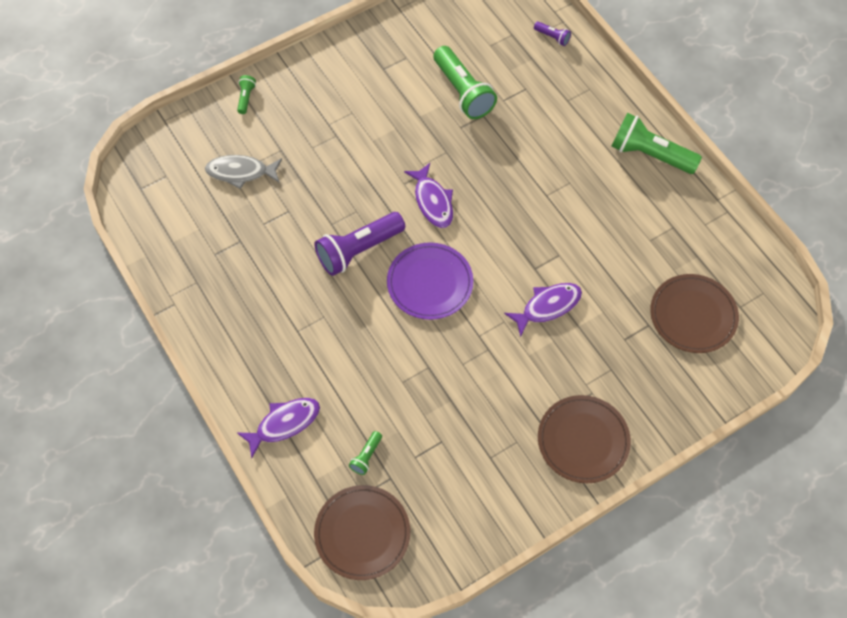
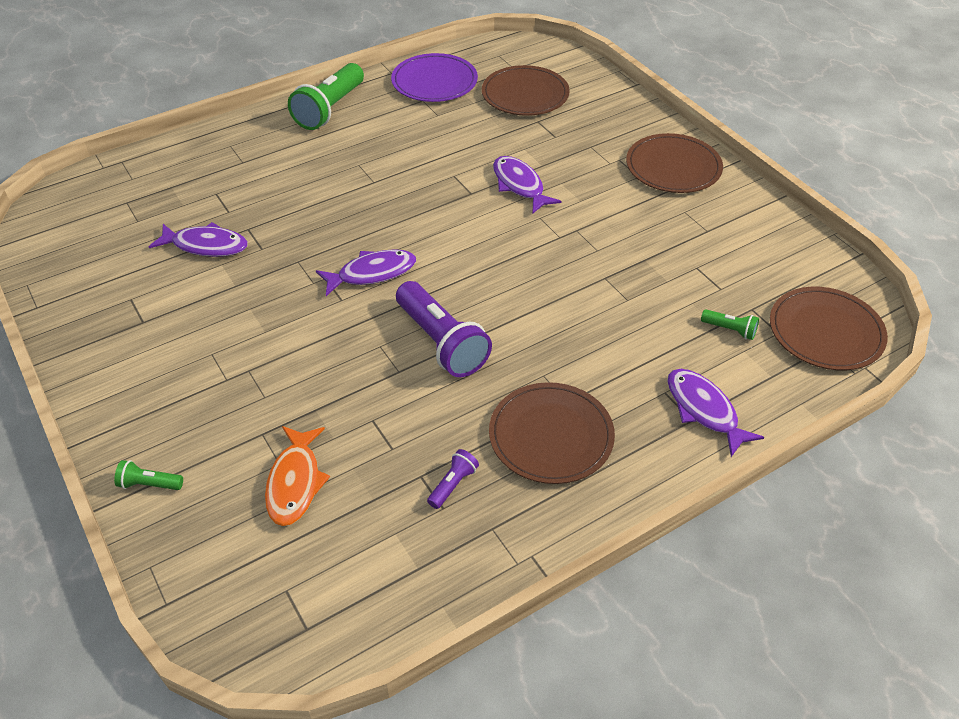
camera: 90 degrees left, 15 degrees down
(241, 172) = (295, 482): grey fish -> orange fish
(267, 319) = (551, 436): none -> brown plate
(430, 283) = (490, 276): purple plate -> purple plate (434, 82)
(463, 92) = (206, 245): green flashlight -> purple fish
(552, 37) = (143, 170): purple flashlight -> purple flashlight (453, 484)

